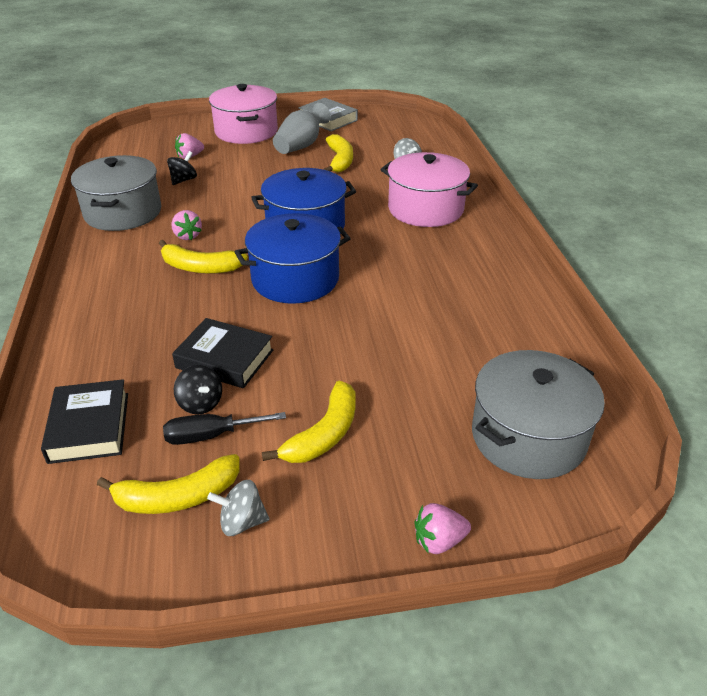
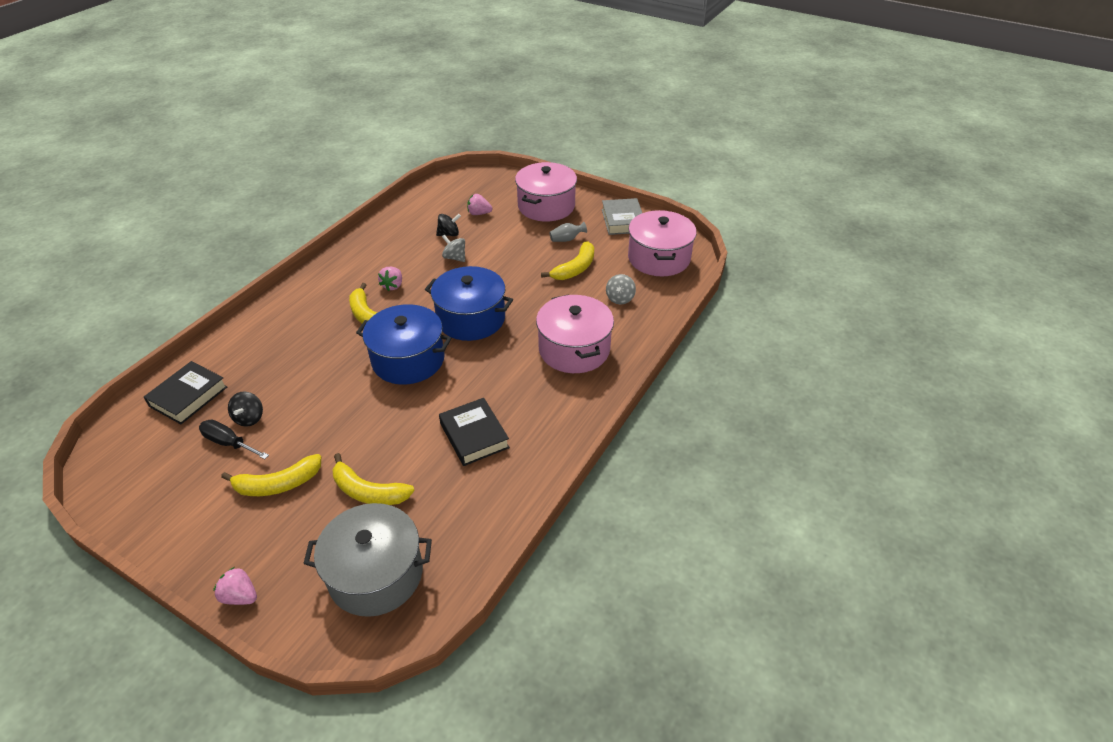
camera: 40 degrees right, 5 degrees up
(123, 212) = (381, 245): grey pot -> none
(178, 497) = (172, 469): yellow banana -> yellow banana (368, 491)
(225, 359) = (297, 395): black book -> black book (474, 435)
(242, 522) = (177, 507): grey spinning top -> grey spinning top (455, 258)
(301, 146) = (567, 239): grey vase -> grey vase, size x0.55
(394, 131) = (658, 258): none -> pink pot

